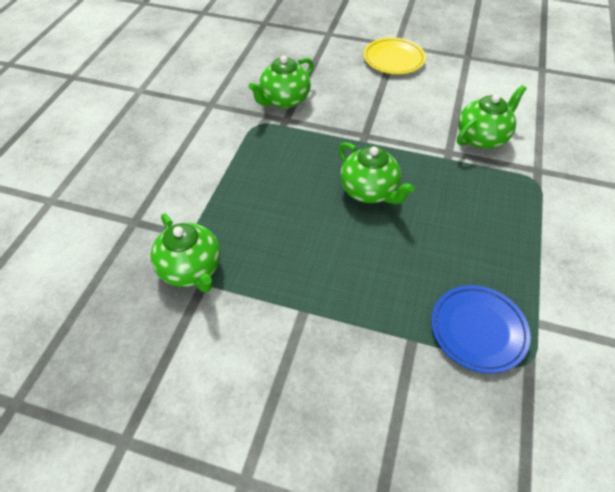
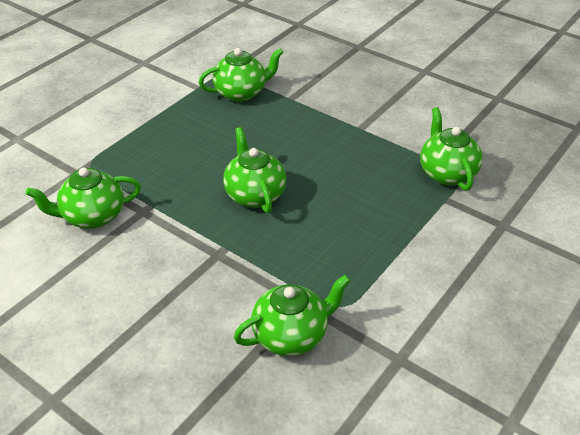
camera: 160 degrees left, 10 degrees down
(393, 59) = (84, 369): yellow plate -> none
(478, 330) = (241, 93): blue plate -> green teapot

